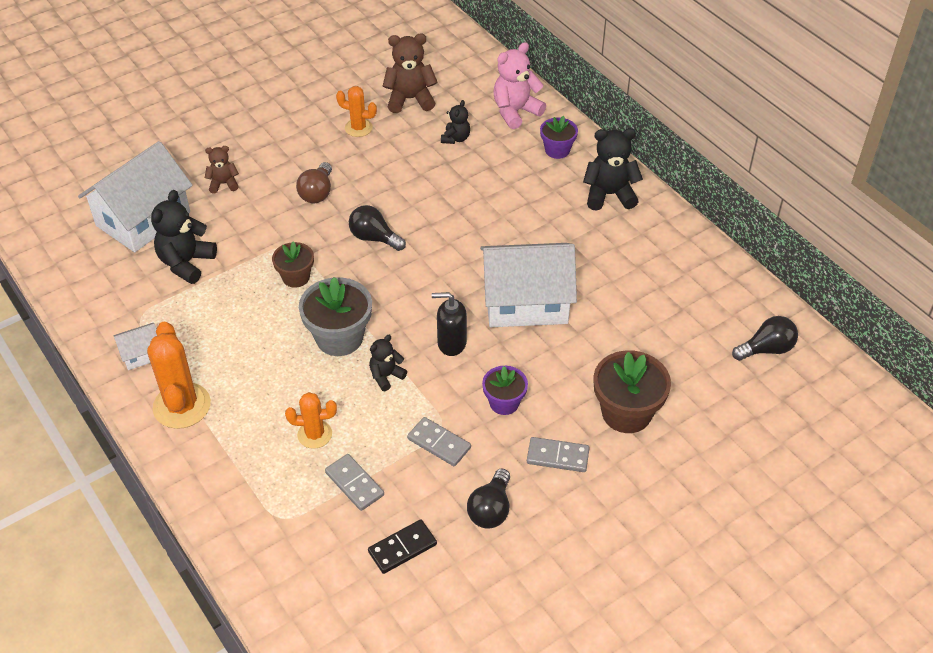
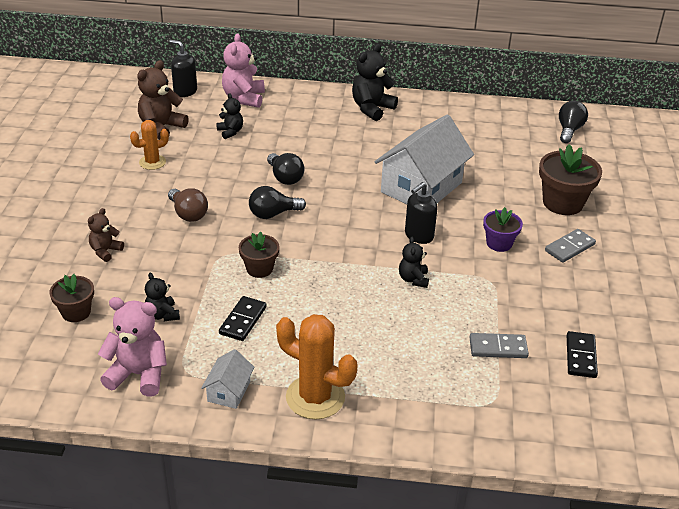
camera: 50 degrees left, 10 degrees down
(113, 296) = (138, 374): none -> pink teddy bear
(143, 219) = (76, 312): white house -> brown flower pot
(186, 263) = (162, 315): black teddy bear -> black teddy bear, size x0.58
(225, 309) = (243, 320): none -> black domino
(314, 434) = (428, 342): orange cactus -> none
(339, 337) = (348, 281): grey flower pot -> none
(439, 443) = (503, 289): grey domino -> none
(478, 74) = (185, 91): none -> black soap dispenser
(491, 509) = (586, 299): black light bulb -> black light bulb (285, 177)
(557, 150) = (304, 104): purple flower pot -> none

